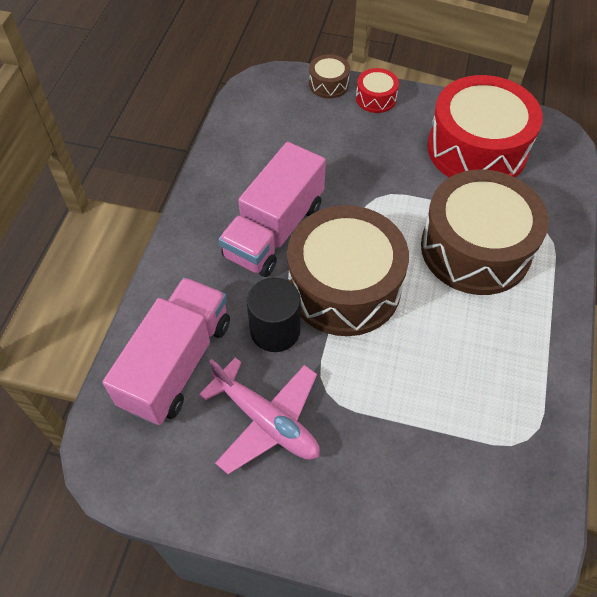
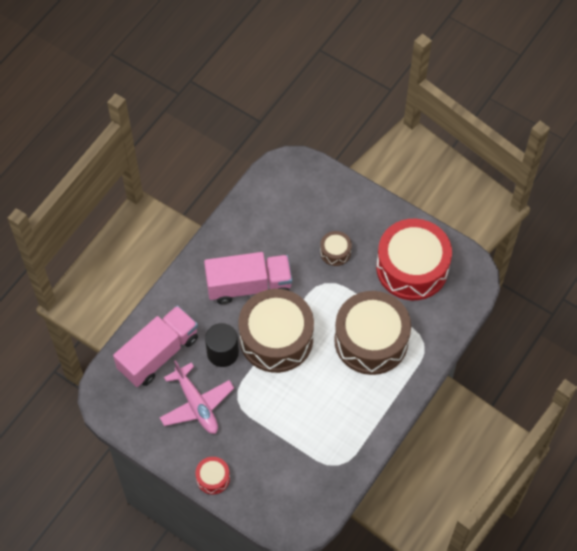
camera: 20 degrees right, 5 degrees up
(274, 230) = (249, 285): pink truck -> pink truck turned 150 degrees counterclockwise
(328, 84) = (334, 180): brown drum -> brown drum (335, 252)
(376, 98) = (362, 203): red drum -> red drum (213, 478)

